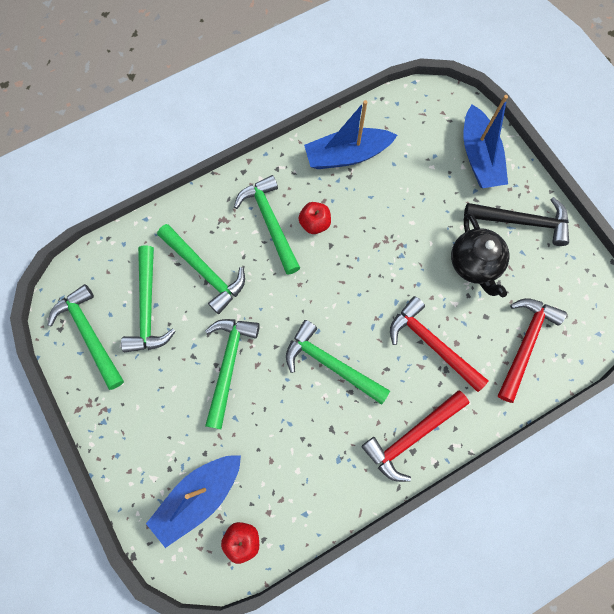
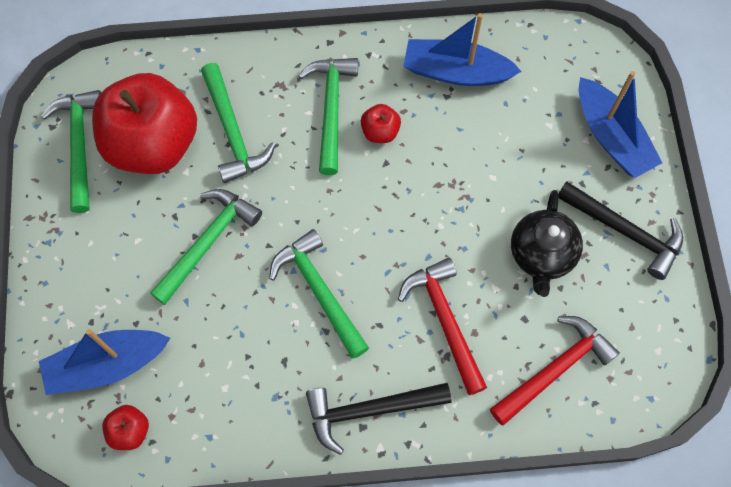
camera: 25 degrees right, 5 degrees down
(148, 307) = (153, 144): green hammer -> red apple
(412, 436) = (369, 410): red hammer -> black hammer
(479, 157) = (611, 137): blue boat -> blue boat turned 45 degrees counterclockwise

